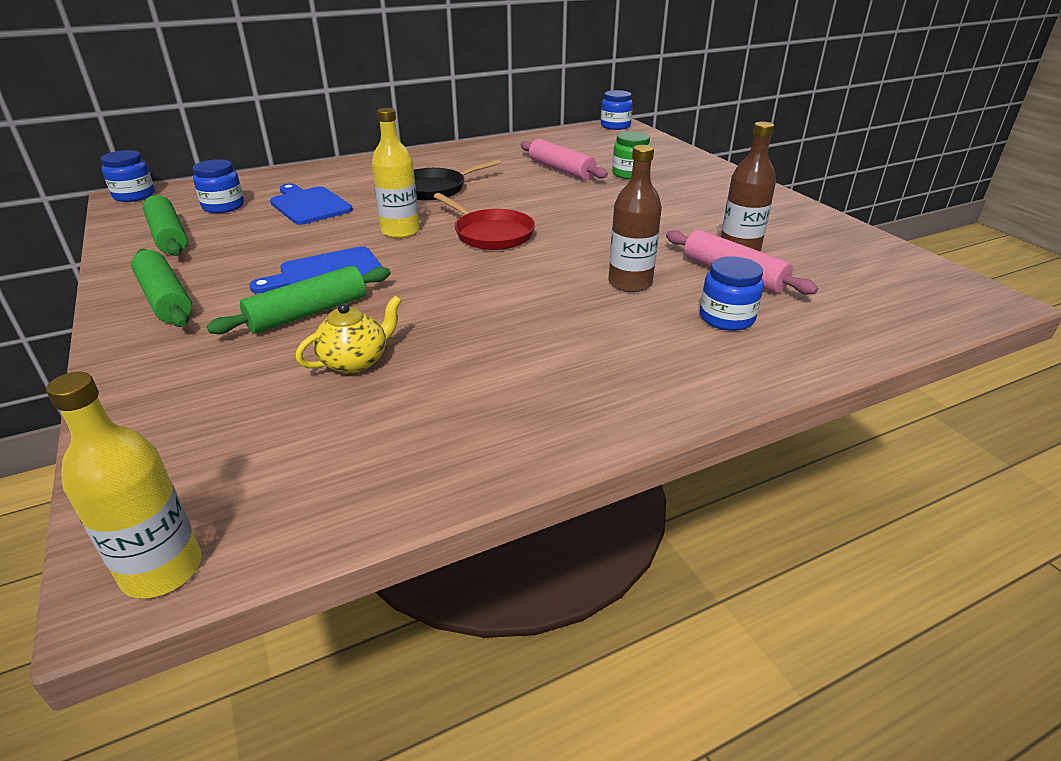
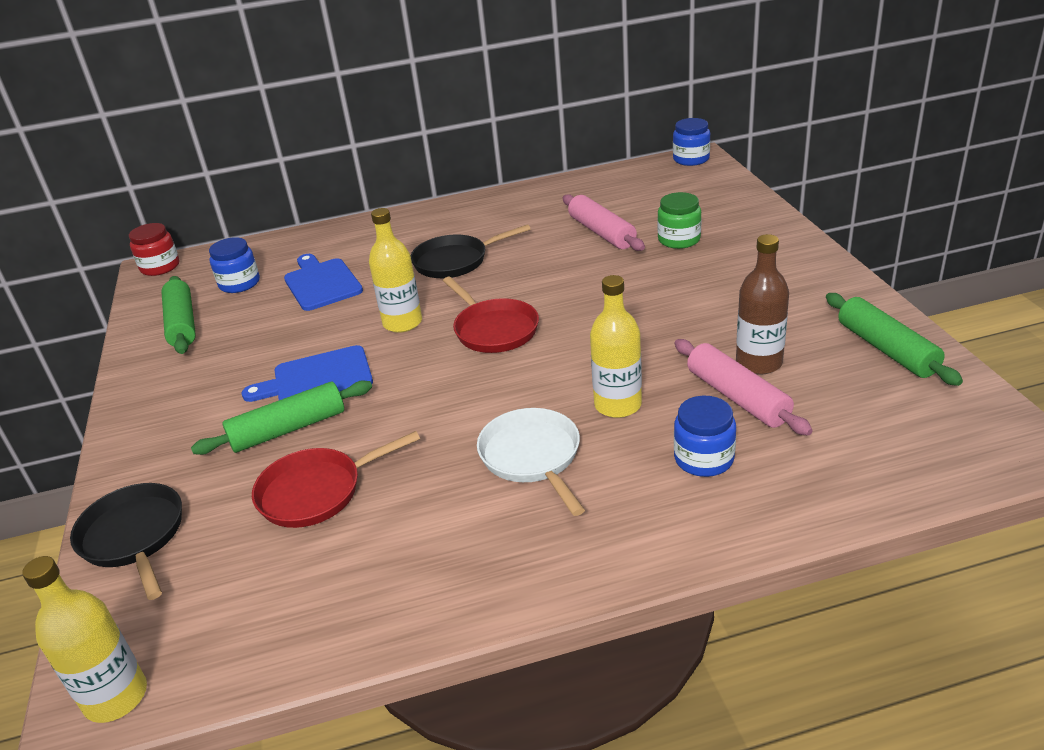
camera: 15 degrees right, 0 degrees up
(134, 195) = (160, 267): blue jar -> red jar
(153, 413) = (134, 537): none -> black pan
(166, 299) = (166, 405): green rolling pin -> green rolling pin (887, 349)
(355, 361) = (317, 491): yellow teapot -> red pan
(567, 324) = (532, 457): none -> white pan
(630, 283) = (618, 405): brown bottle -> yellow bottle

